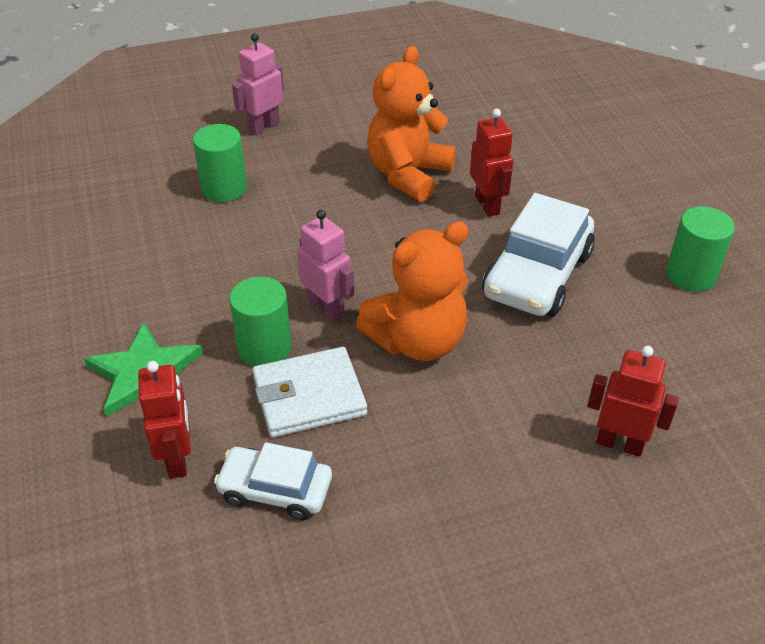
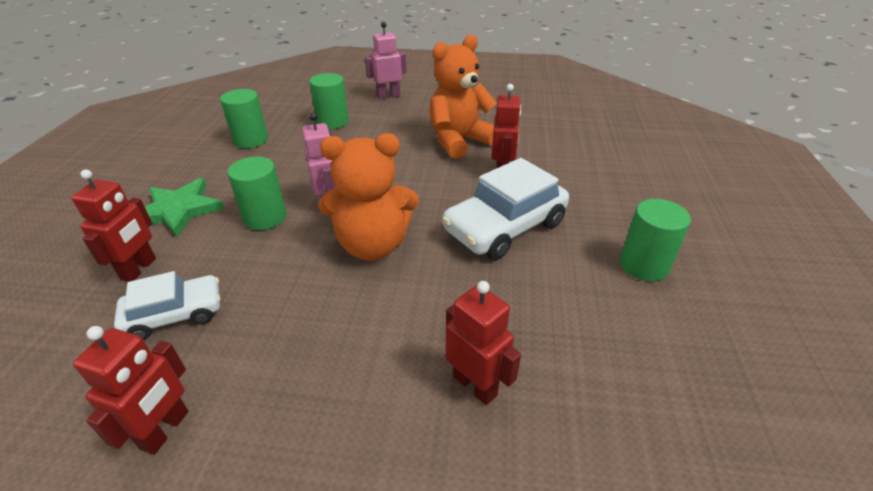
camera: 25 degrees right, 5 degrees down
(137, 248) = (251, 140): none -> green cylinder
(275, 490) = (175, 315): white car -> white car turned 120 degrees clockwise
(309, 396) = (262, 257): white wallet -> none
(380, 591) = (166, 430): none -> red robot

